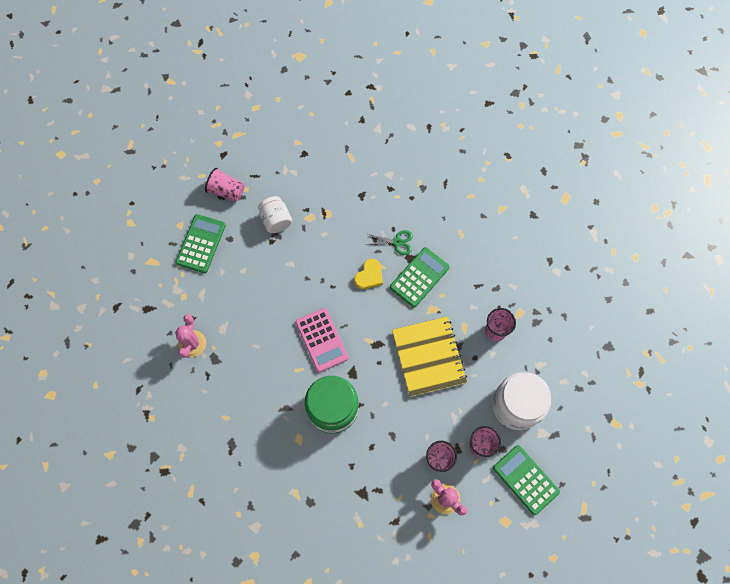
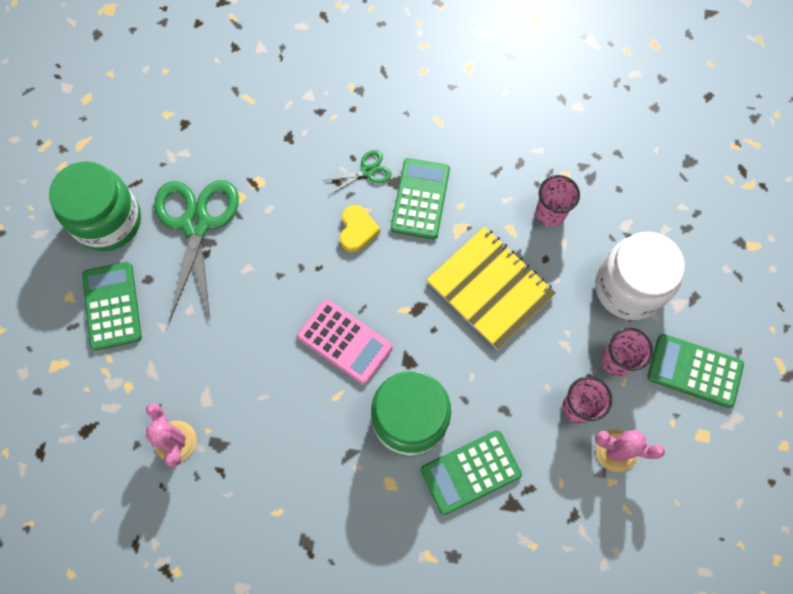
camera: 30 degrees left, 0 degrees up
(226, 191) = (108, 221): pink cup -> green jar
(276, 220) = (196, 224): white jar -> green scissors
(349, 460) = (470, 472): none -> green calculator

